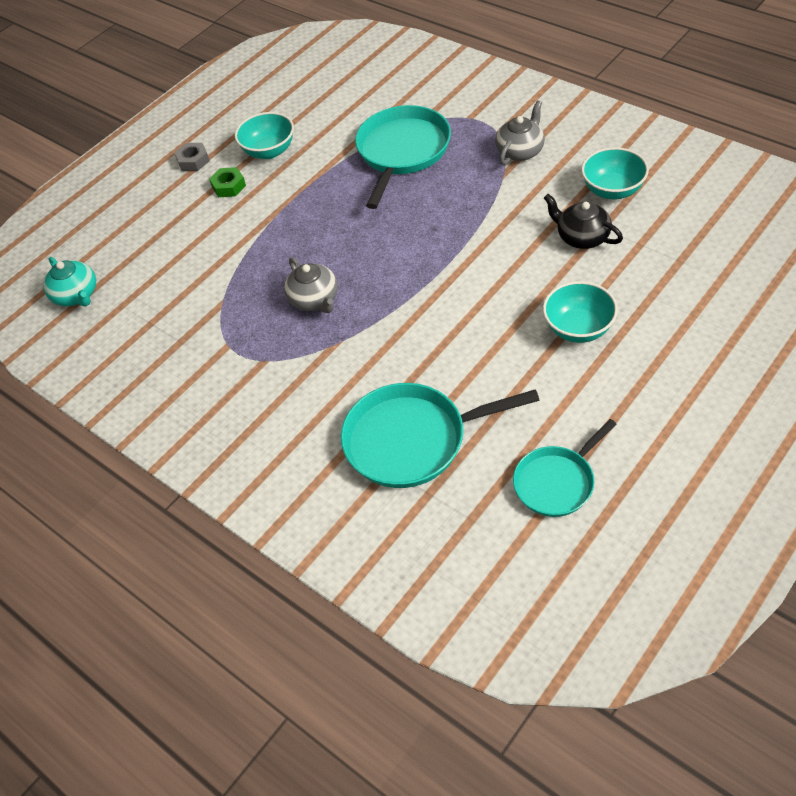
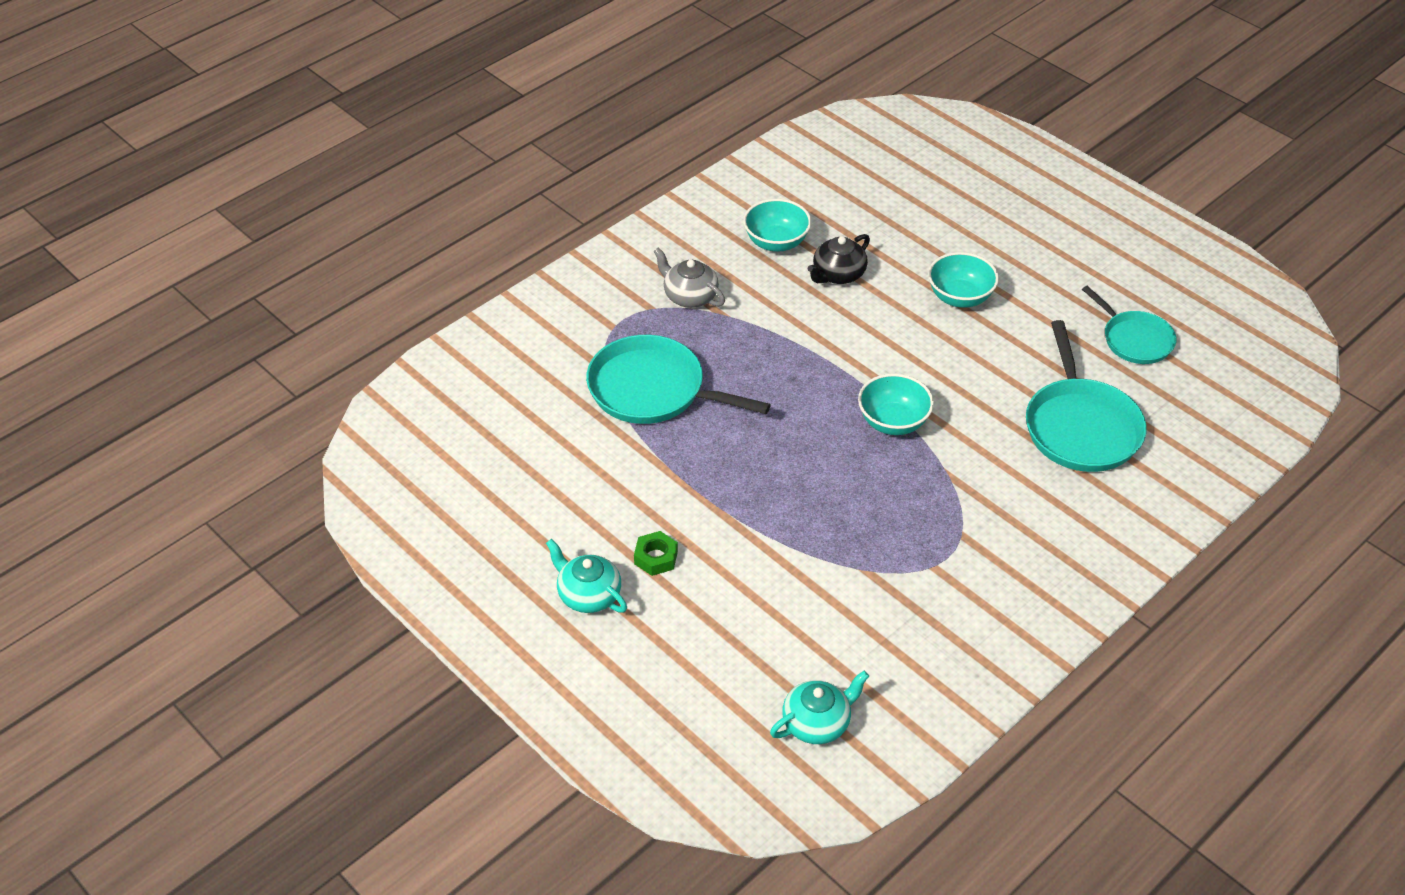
camera: 90 degrees left, 5 degrees down
(193, 161) = (588, 595): grey nut -> turquoise teapot
(269, 151) = (600, 513): turquoise bowl -> turquoise bowl (893, 422)
(314, 299) = (878, 486): grey teapot -> none

